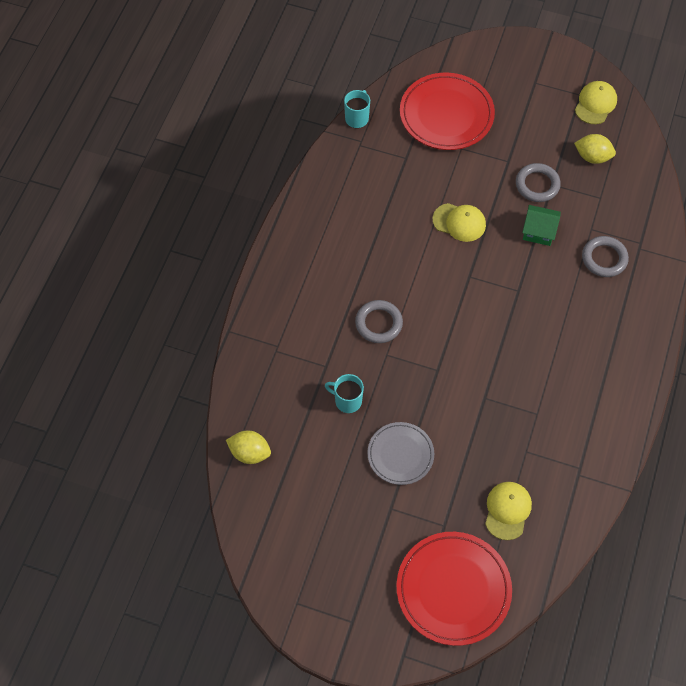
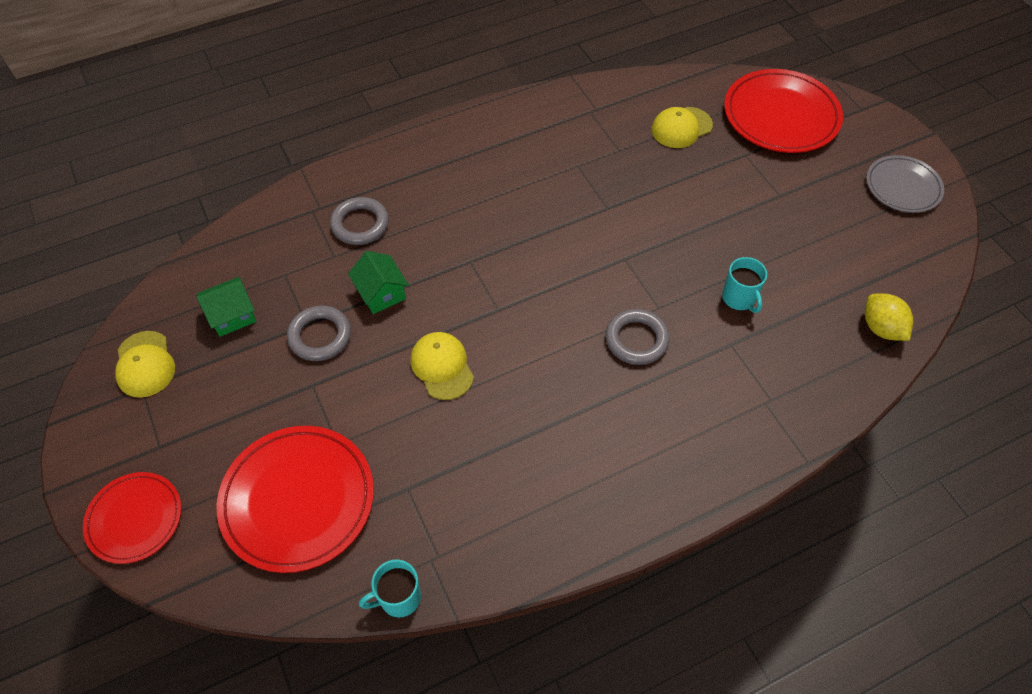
camera: 135 degrees left, 5 degrees down
(400, 454) = (731, 223): grey plate -> grey plate (903, 187)
(502, 53) = (135, 519): none -> red plate
(592, 157) = (232, 315): yellow lemon -> green house
(595, 104) = (145, 364): yellow cap -> yellow cap turned 90 degrees counterclockwise

